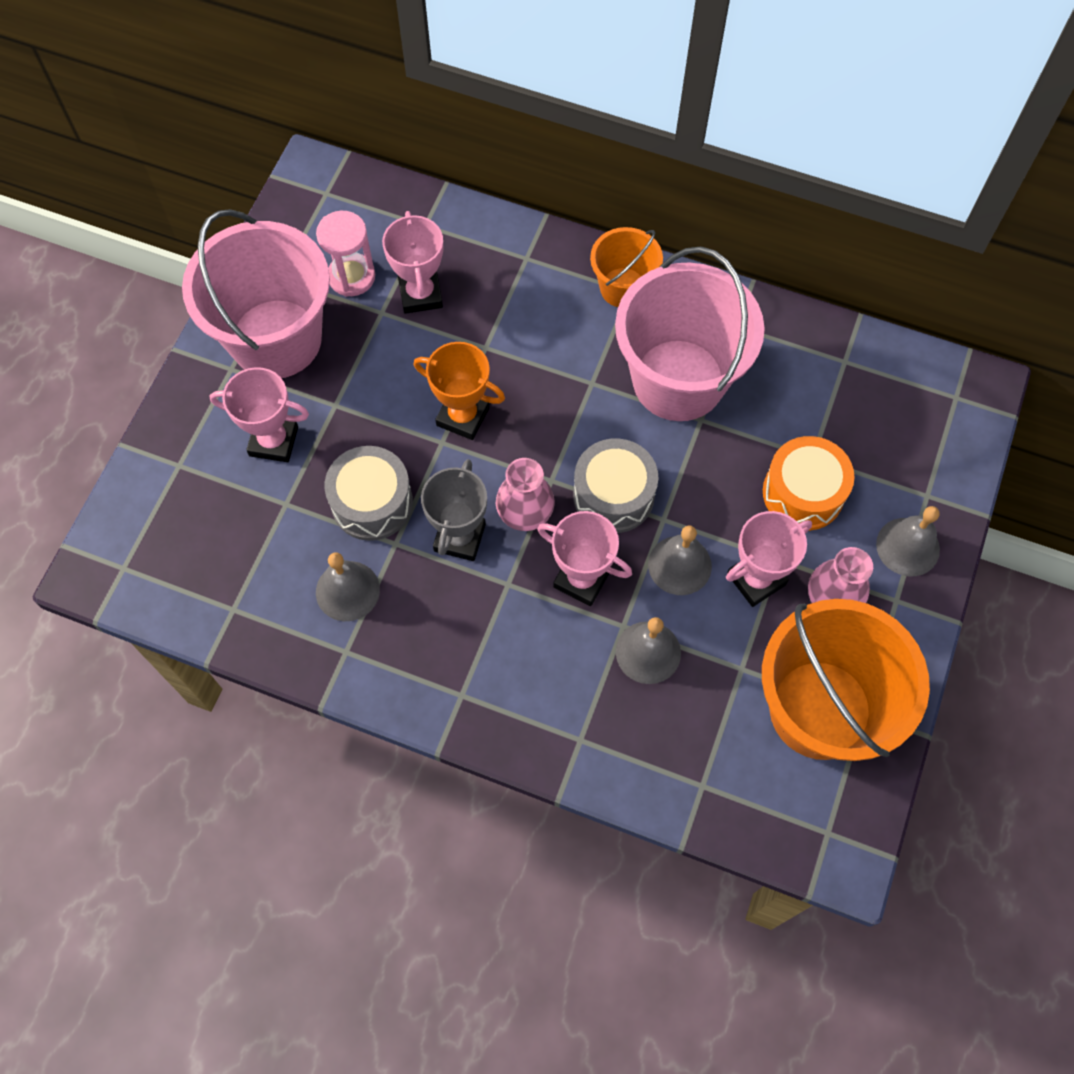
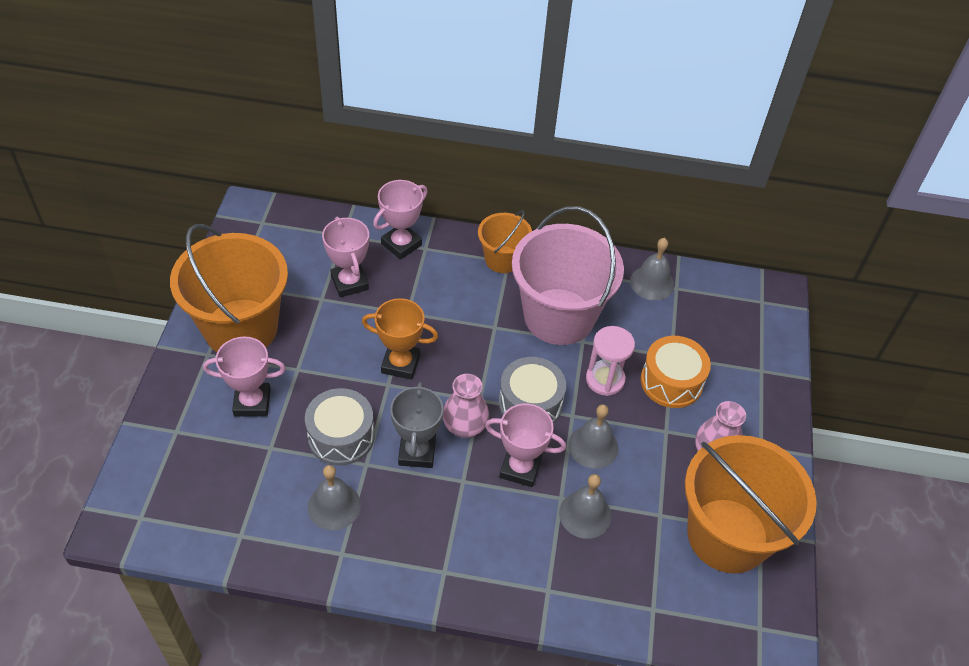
camera: 15 degrees left, 15 degrees down
(276, 339) = (241, 328): pink bucket -> orange bucket
(351, 276) = (293, 277): pink hourglass -> pink hourglass (605, 379)
(756, 579) = (653, 448): pink trophy -> pink trophy (401, 244)
(908, 546) = (758, 408): grey bell -> grey bell (652, 283)

